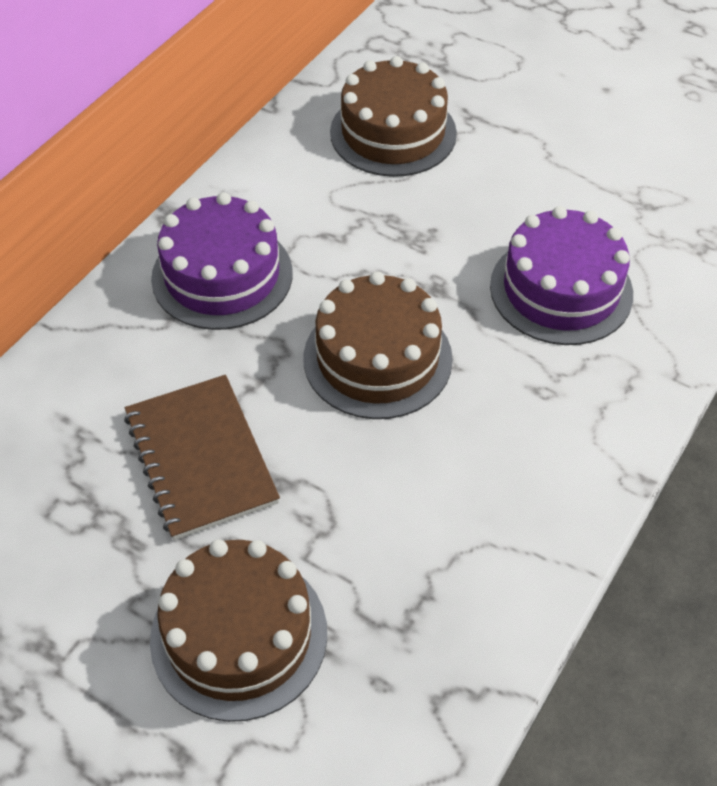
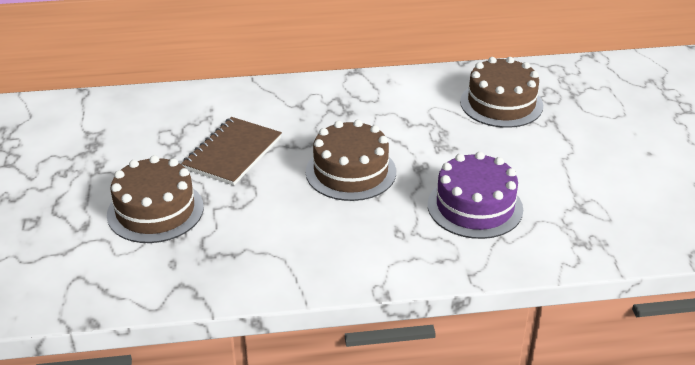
camera: 50 degrees right, 15 degrees down
(222, 275) = (339, 105): purple cake -> none

